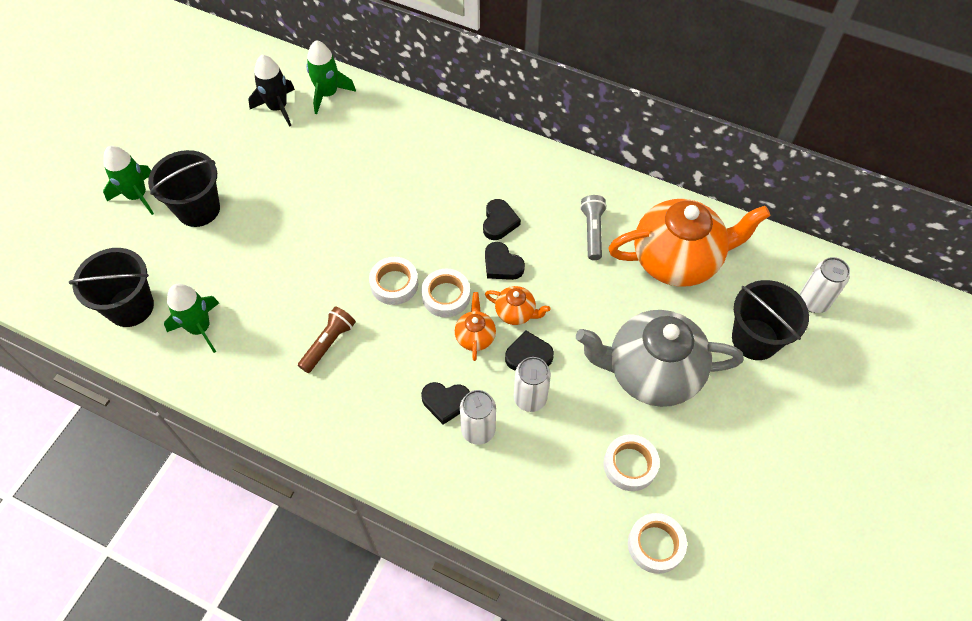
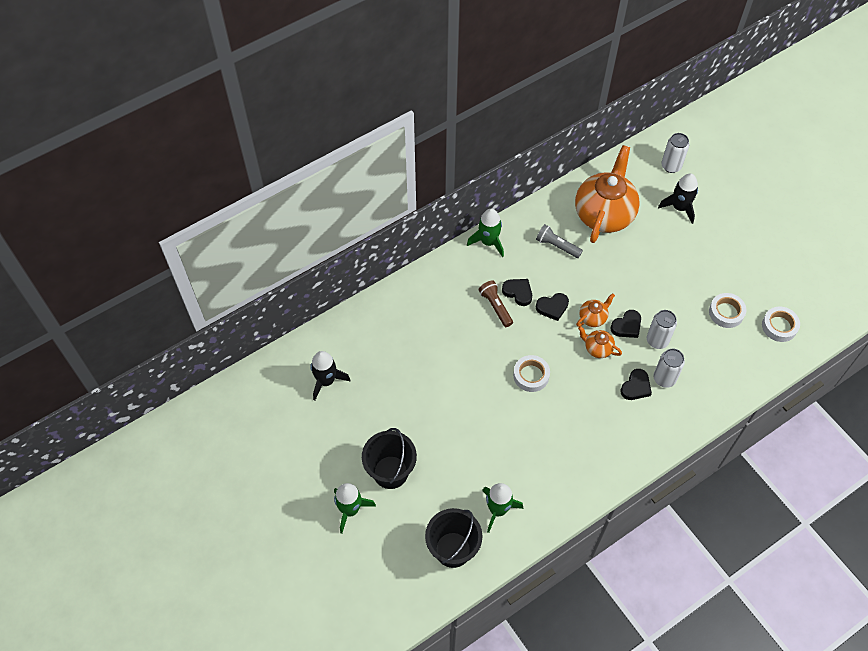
camera: 60 degrees left, 0 degrees up
(328, 94) = (335, 343): green rocket -> green rocket (488, 242)
(328, 343) = (555, 435): brown flashlight -> brown flashlight (495, 307)
(446, 296) = (558, 350): white tape -> none
(528, 355) = (626, 326): black heart -> black heart turned 150 degrees counterclockwise
(651, 372) = (673, 270): grey teapot -> none
(755, 339) = (679, 208): black bucket -> black rocket

